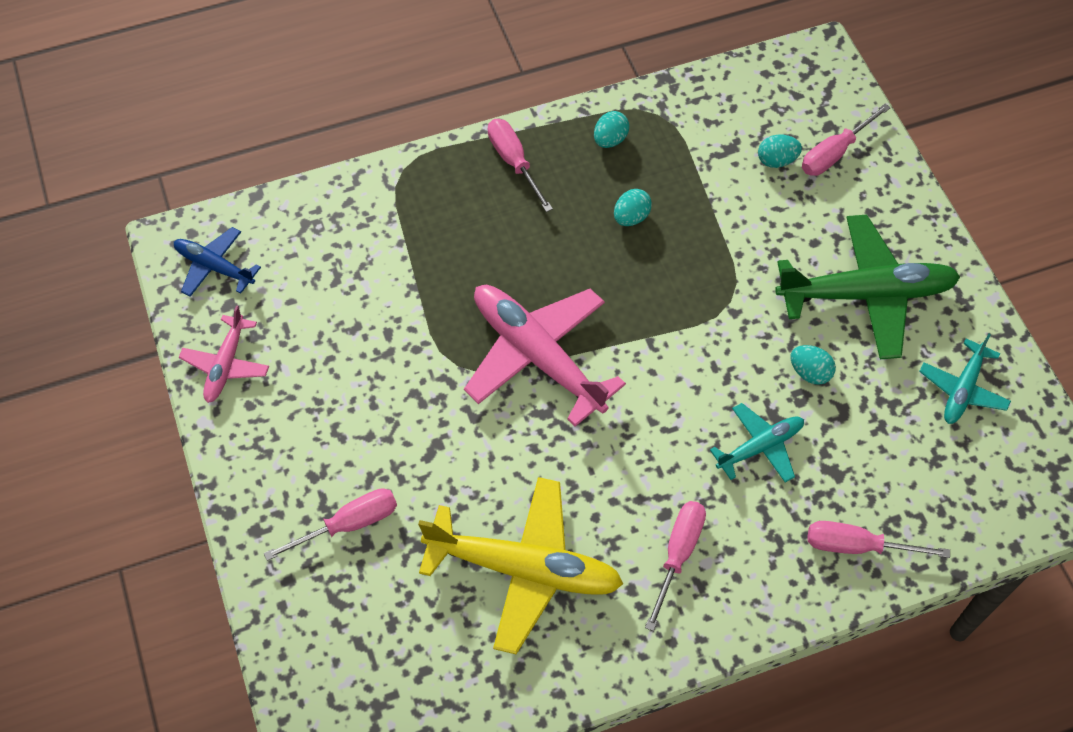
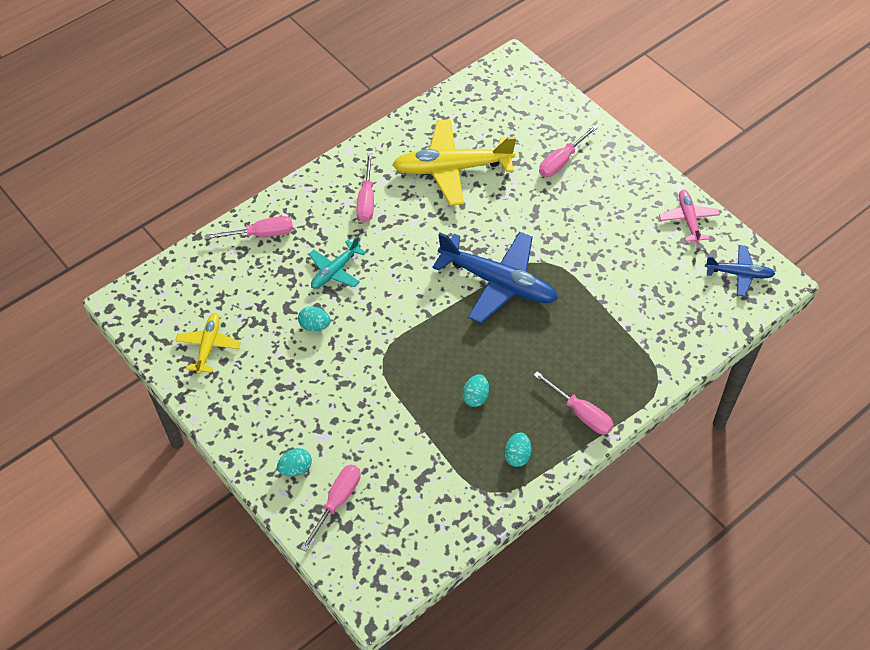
camera: 160 degrees right, 5 degrees down
(538, 356) = (497, 282): pink plane -> blue plane
(776, 160) = (381, 480): turquoise egg -> turquoise egg (295, 469)
(865, 294) = (288, 392): green plane -> none
(963, 388) = (208, 346): turquoise plane -> yellow plane

